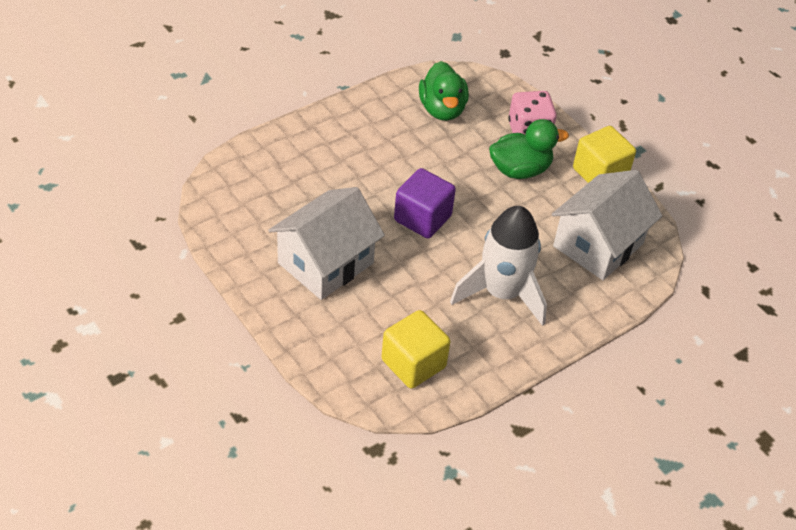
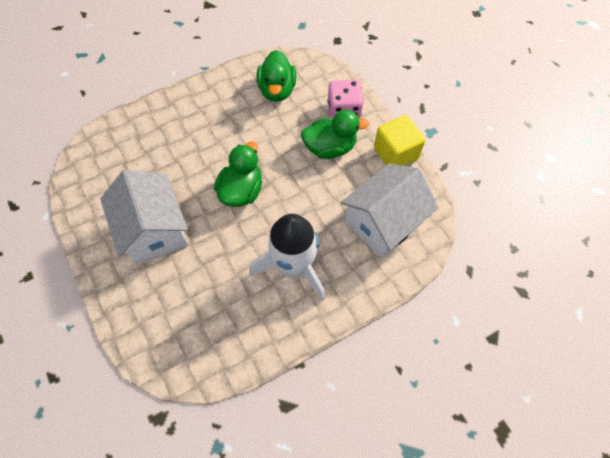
camera: 10 degrees right, 15 degrees up
(325, 263) = (154, 230): white house -> white house turned 75 degrees counterclockwise
(413, 363) = (206, 333): yellow cube -> none
(422, 218) = (242, 191): purple cube -> green duck

